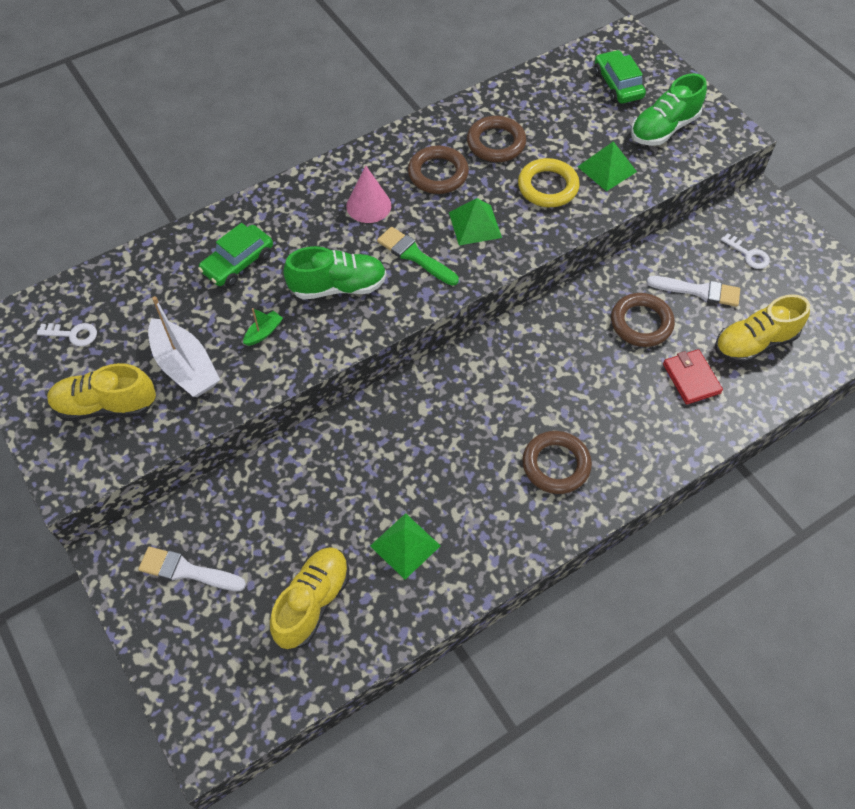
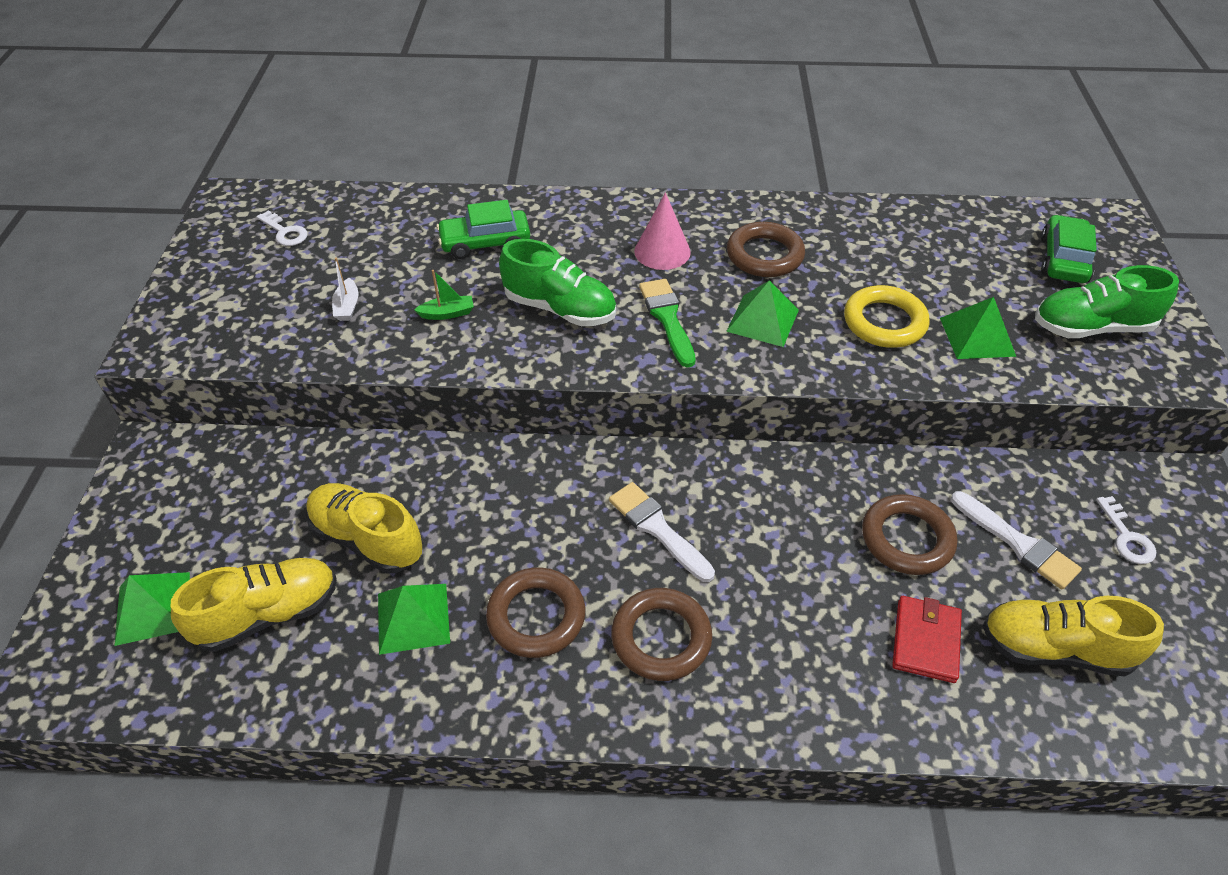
camera: 35 degrees right, 10 degrees down
(106, 406) = (248, 303): yellow shoe -> yellow shoe (367, 539)
(185, 367) = (347, 306): white boat -> white boat, size x0.46
(187, 571) = (192, 505): white brush -> white brush (657, 529)
(232, 648) = (153, 607): none -> green pyramid
(496, 143) = (858, 255): brown ring -> brown ring (536, 616)

